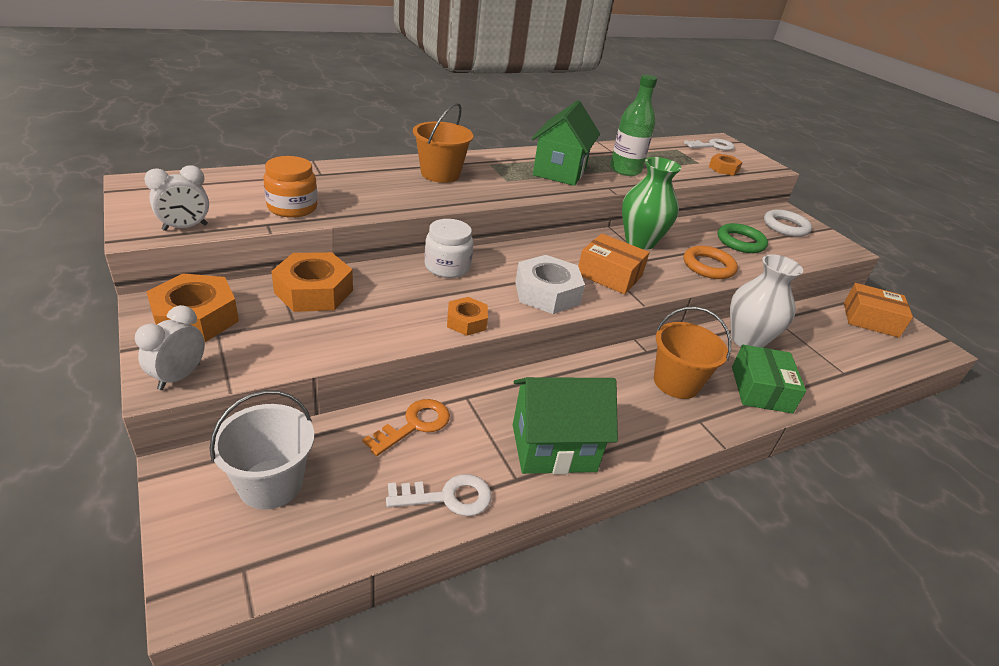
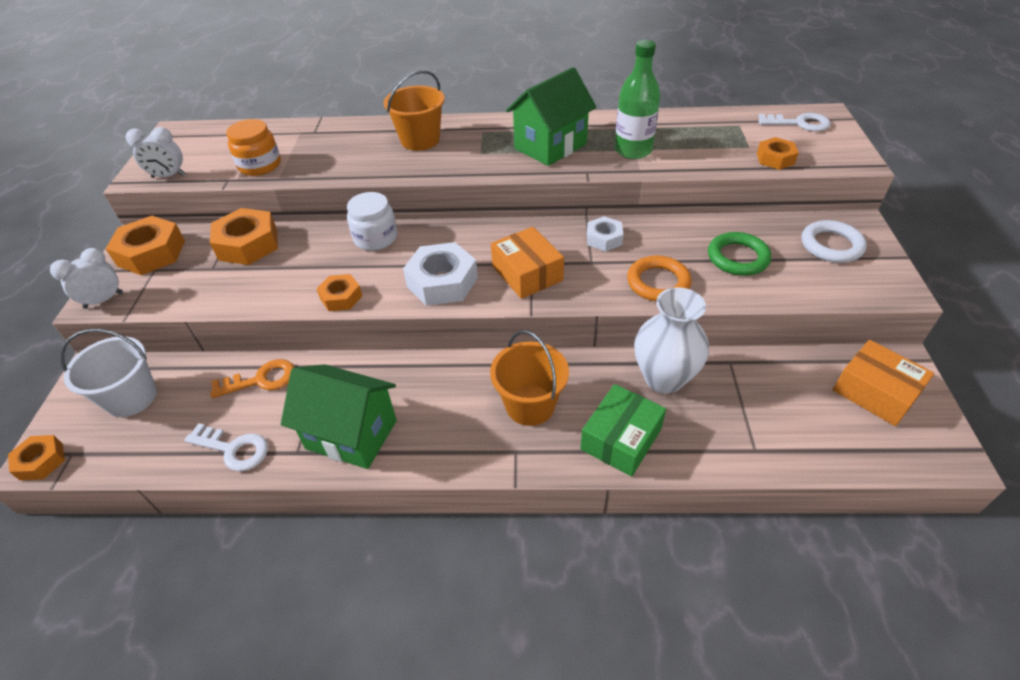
camera: 35 degrees right, 10 degrees up
(207, 590) = (41, 461): none -> orange nut
(640, 241) = (604, 239): green vase -> white nut

